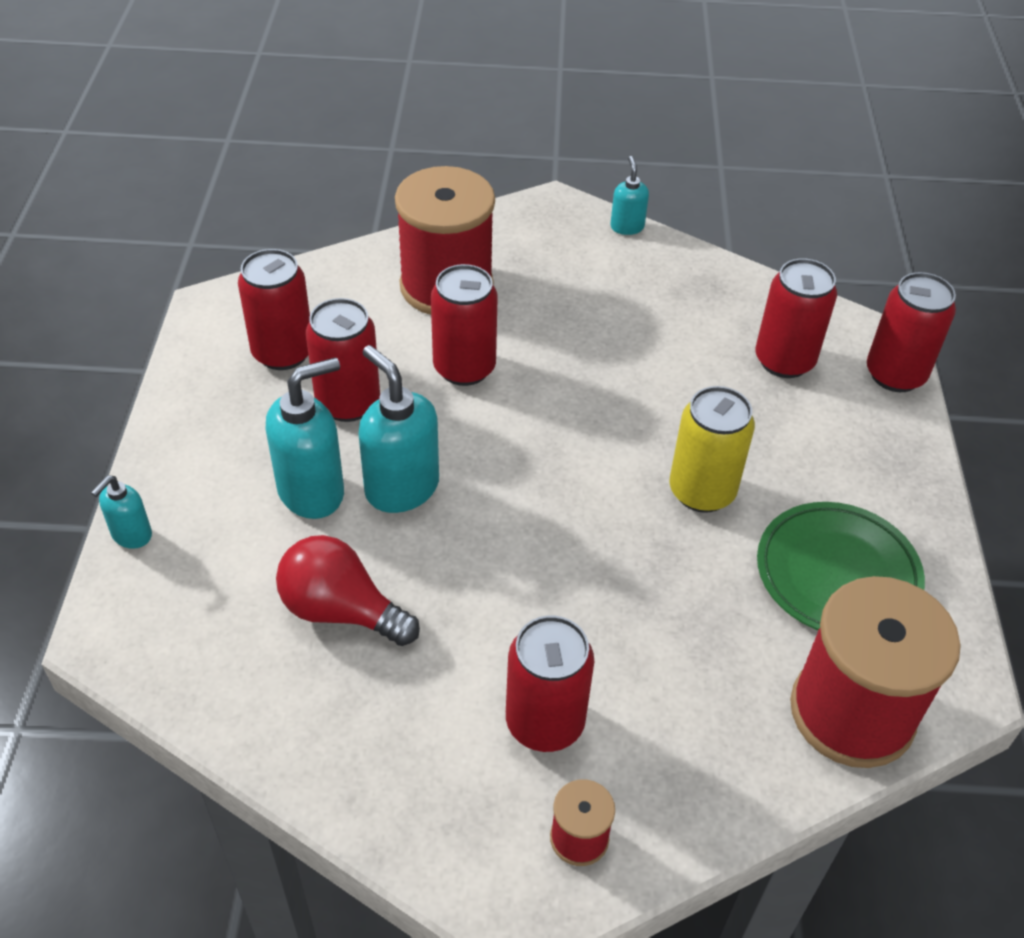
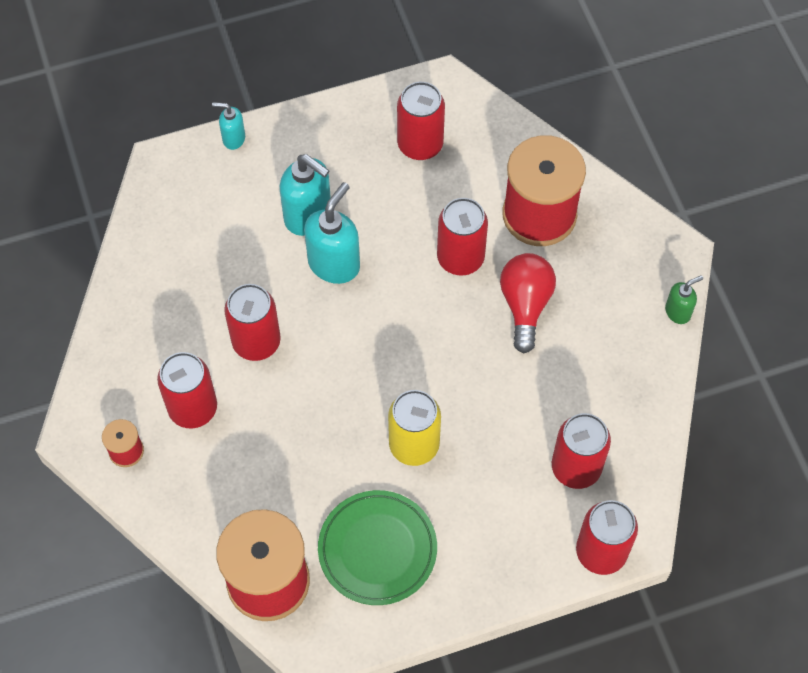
camera: 70 degrees right, 15 degrees up
(341, 610) = (226, 271): red light bulb -> red light bulb (525, 305)
(348, 403) = (393, 203): red can -> red can (256, 342)
(627, 227) = (678, 312): turquoise soap dispenser -> green soap dispenser

